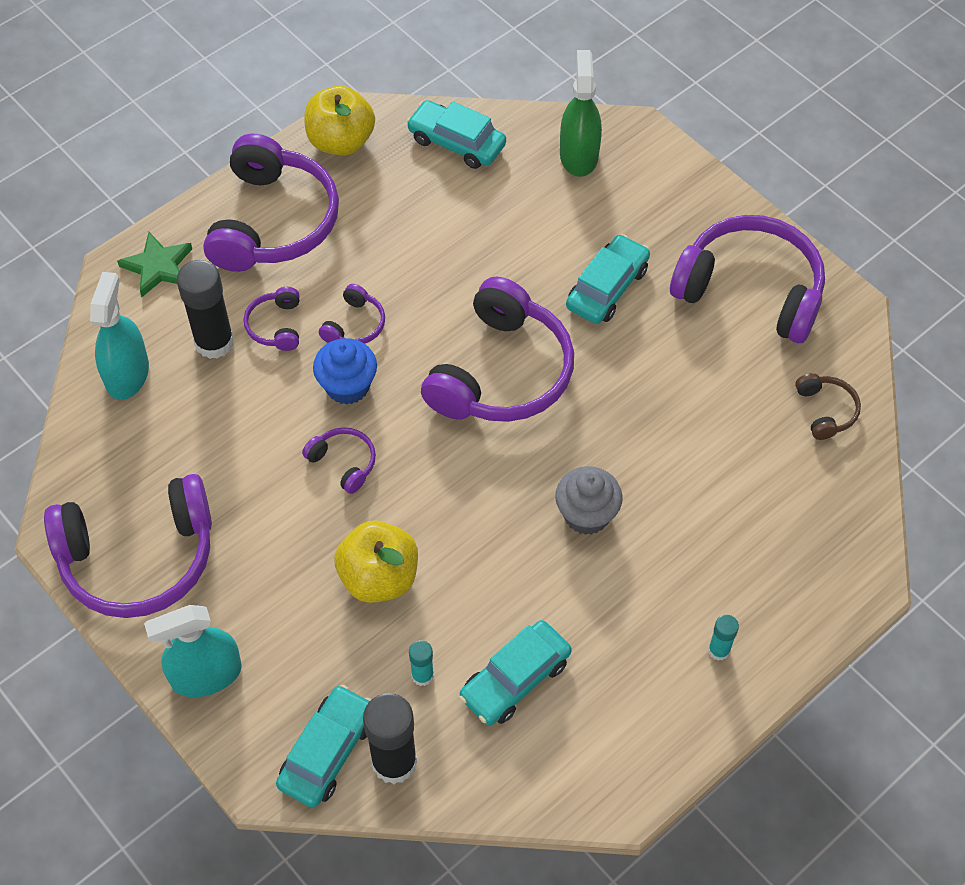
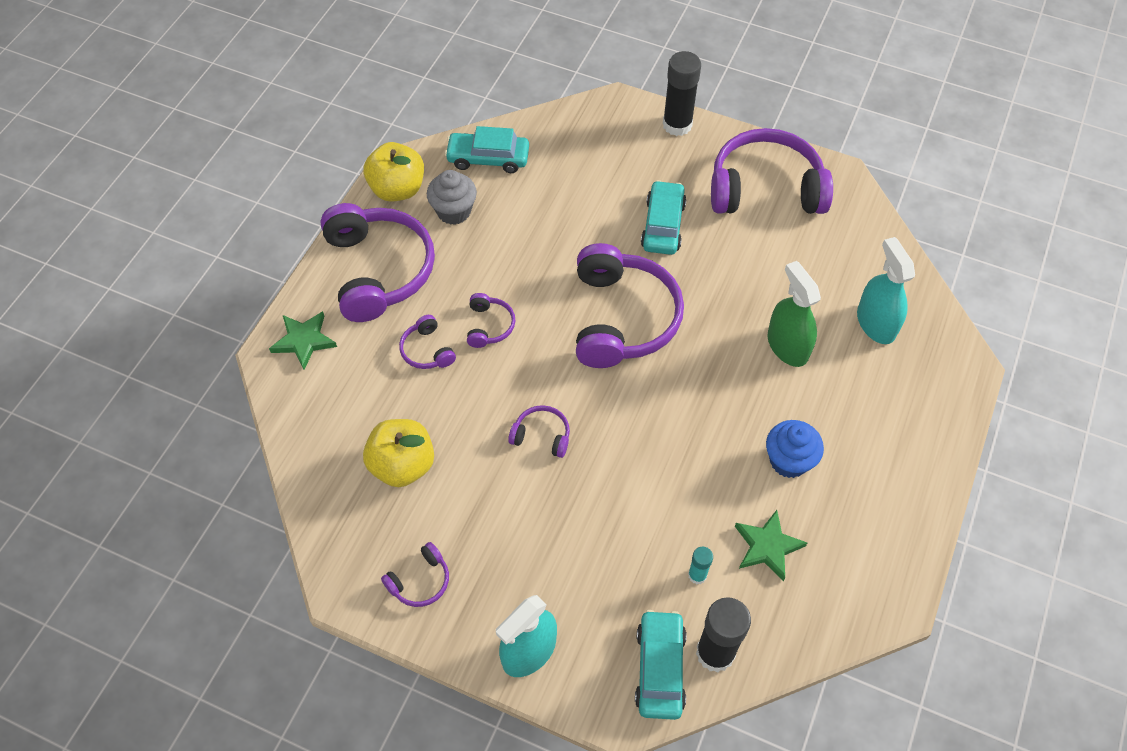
camera: 25 degrees left, 0 degrees up
(127, 374) = (326, 436): turquoise spray bottle -> turquoise spray bottle (876, 323)
(138, 558) = (420, 581): purple headphones -> purple headphones, size x0.44
(214, 342) = (384, 383): black glue stick -> black glue stick (677, 125)
(347, 386) = (510, 375): blue cupcake -> blue cupcake (789, 460)
(379, 577) = (620, 513): yellow apple -> yellow apple (402, 465)
(515, 679) = (767, 546): turquoise car -> green star
(579, 155) = (585, 135): green spray bottle -> green spray bottle (787, 346)
(586, 515) = (746, 399): grey cupcake -> grey cupcake (454, 211)
(719, 650) = (898, 459): turquoise glue stick -> none
(825, 411) = (868, 255): brown headphones -> none

